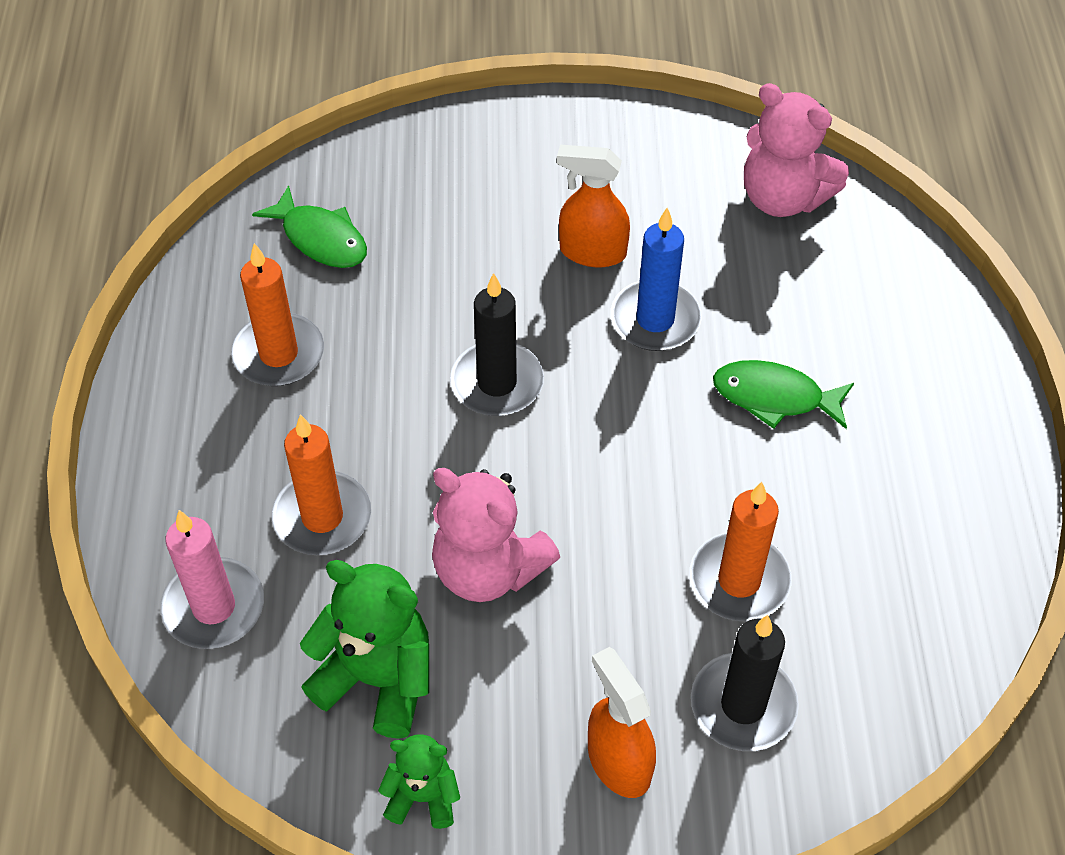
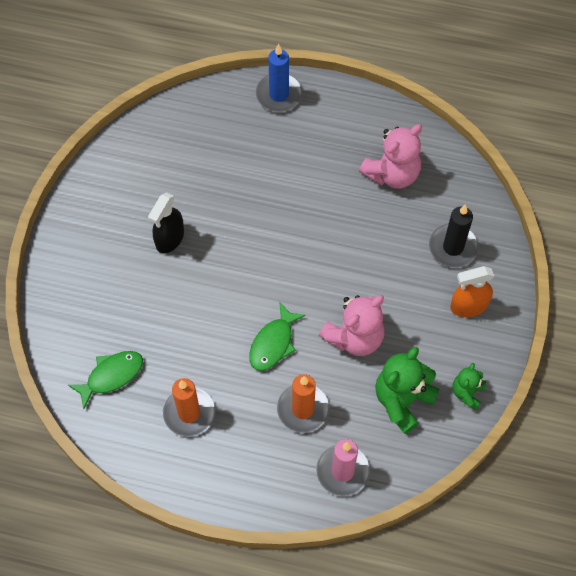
camera: 75 degrees left, 10 degrees up
(497, 383) = (243, 307): black candle -> none
(592, 252) = (169, 238): orange spray bottle -> black spray bottle
(655, 320) = (225, 221): blue candle -> blue candle (279, 94)
(739, 581) = (389, 229): orange candle -> none
(774, 397) = (291, 182): green fish -> green fish (273, 343)
(783, 198) = (164, 137): pink teddy bear -> pink teddy bear (392, 173)

